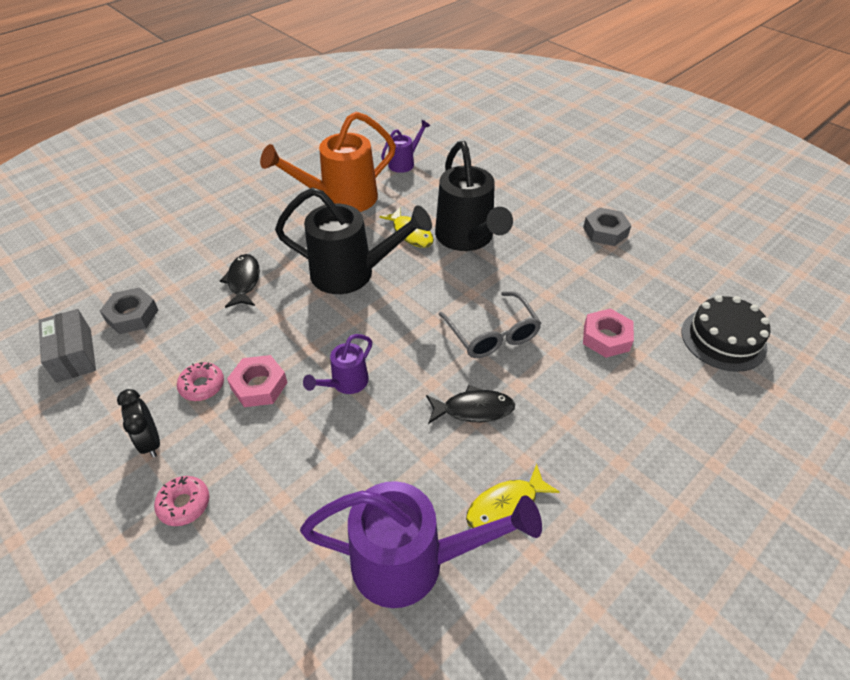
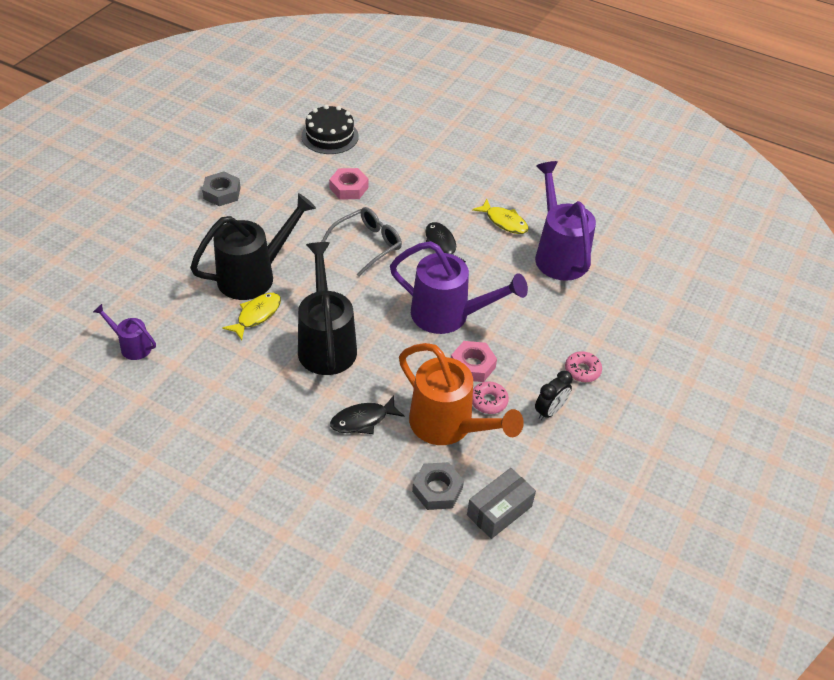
camera: 110 degrees left, 0 degrees up
(341, 199) = (212, 383): orange watering can -> orange watering can (448, 426)
(346, 383) = (448, 315): purple watering can -> purple watering can, size x1.99

